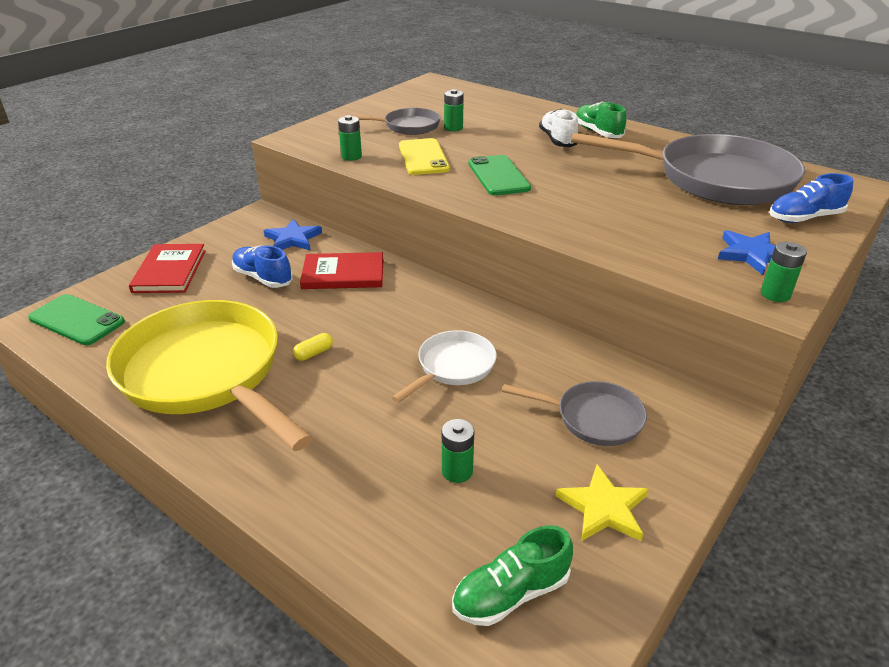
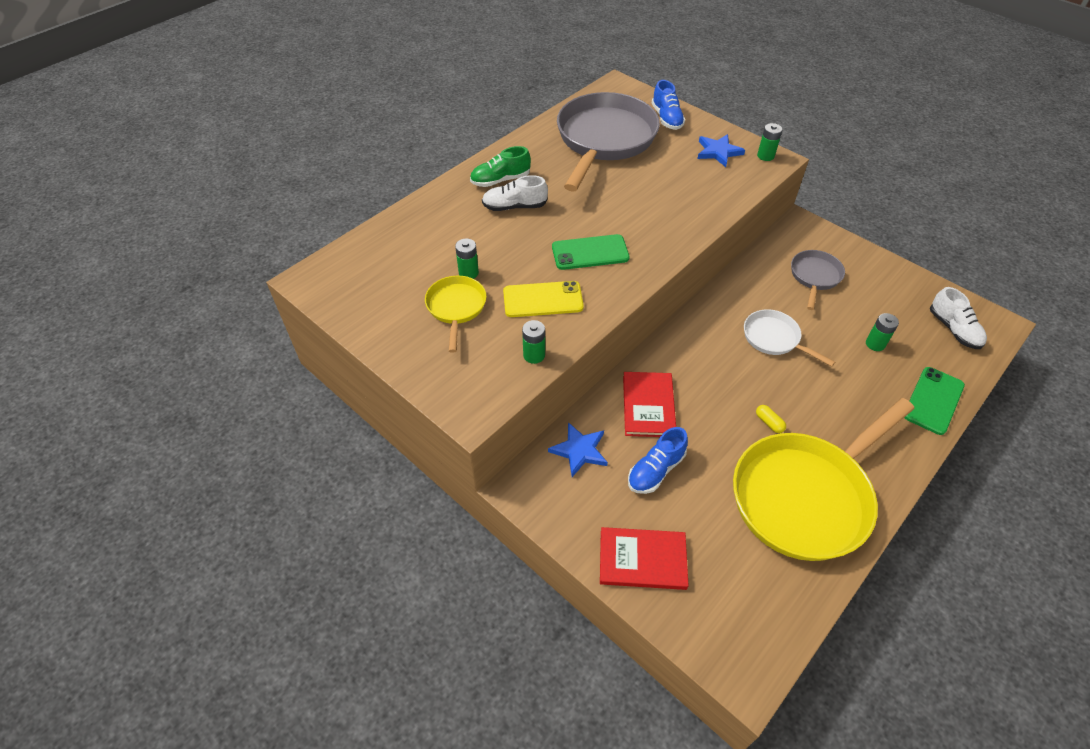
camera: 85 degrees left, 15 degrees up
(77, 320) = (739, 631): green phone -> green phone (933, 400)
(408, 126) = (456, 308): grey pan -> yellow pan
(510, 593) = (953, 329): green shoe -> white shoe
(603, 508) = (886, 285): yellow star -> none

